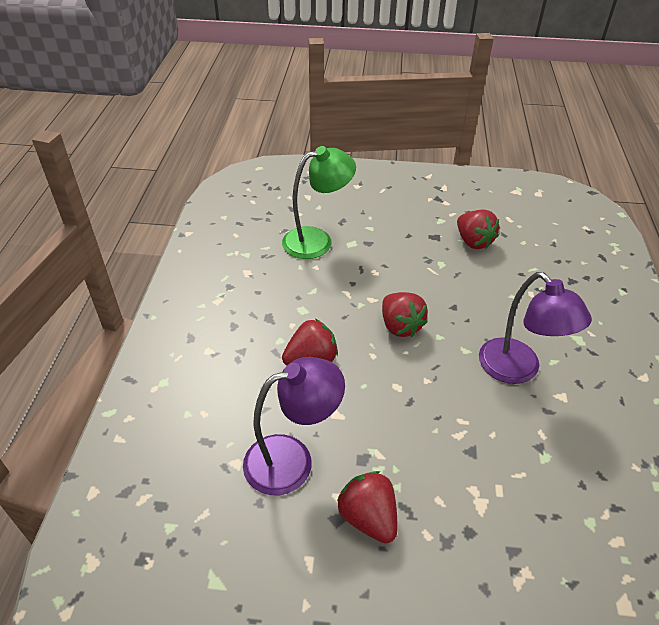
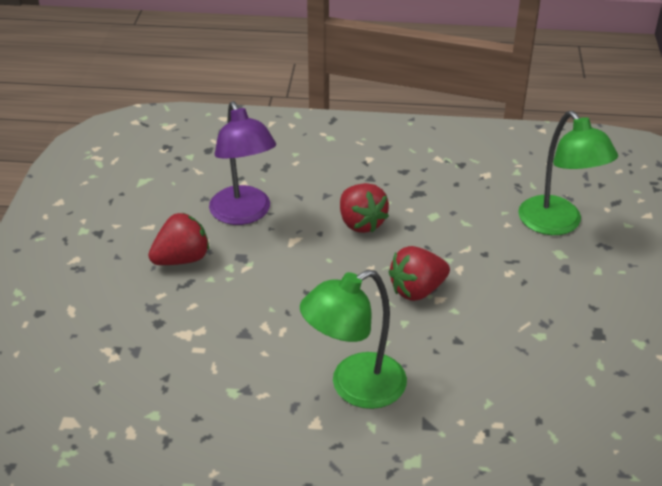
camera: 90 degrees right, 5 degrees down
(473, 241) = (599, 374): red strawberry -> none
(518, 370) = (355, 387): purple lamp -> green lamp

